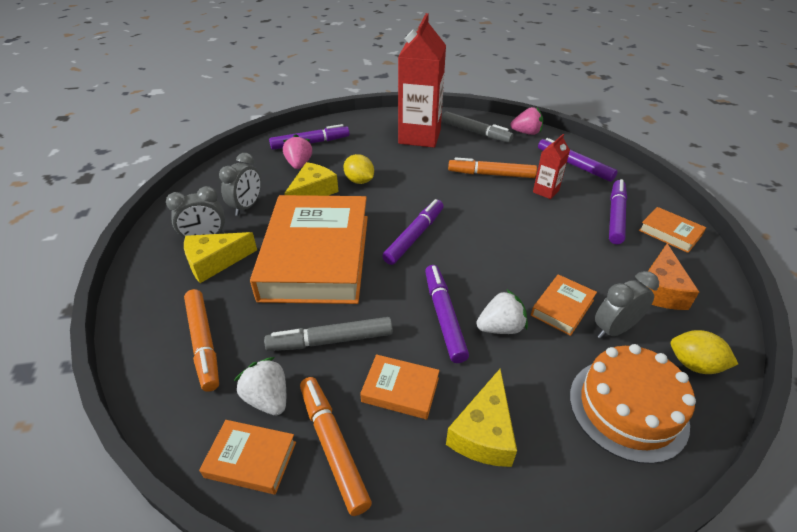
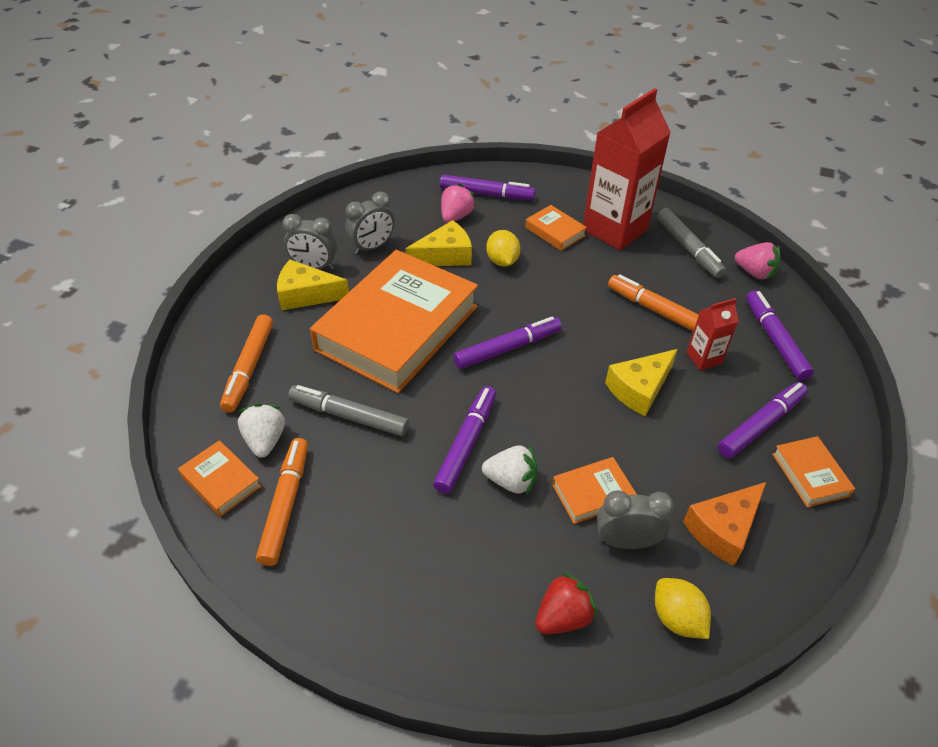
camera: 30 degrees right, 5 degrees up
(400, 390) = (373, 489): orange book -> orange book (555, 232)
(483, 432) = (412, 562): yellow cheese -> yellow cheese (639, 389)
(627, 408) = (563, 617): orange cake -> red strawberry

